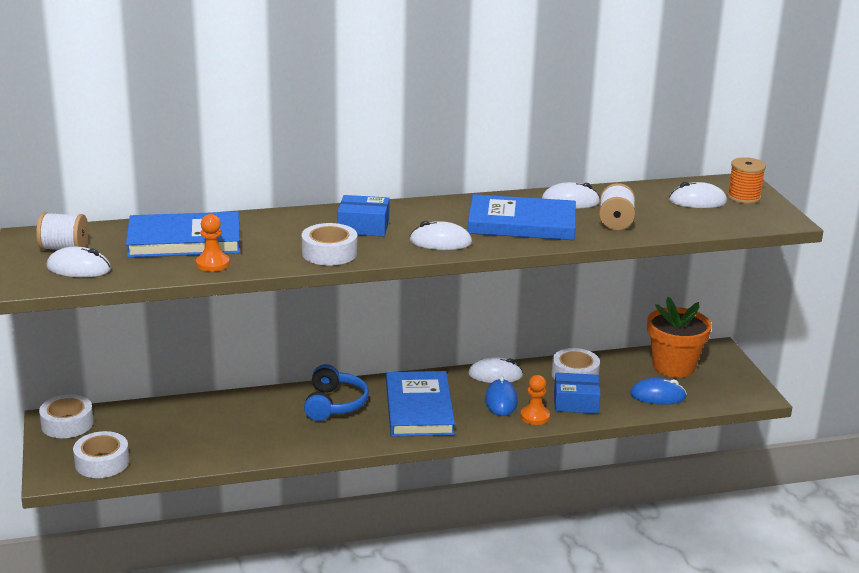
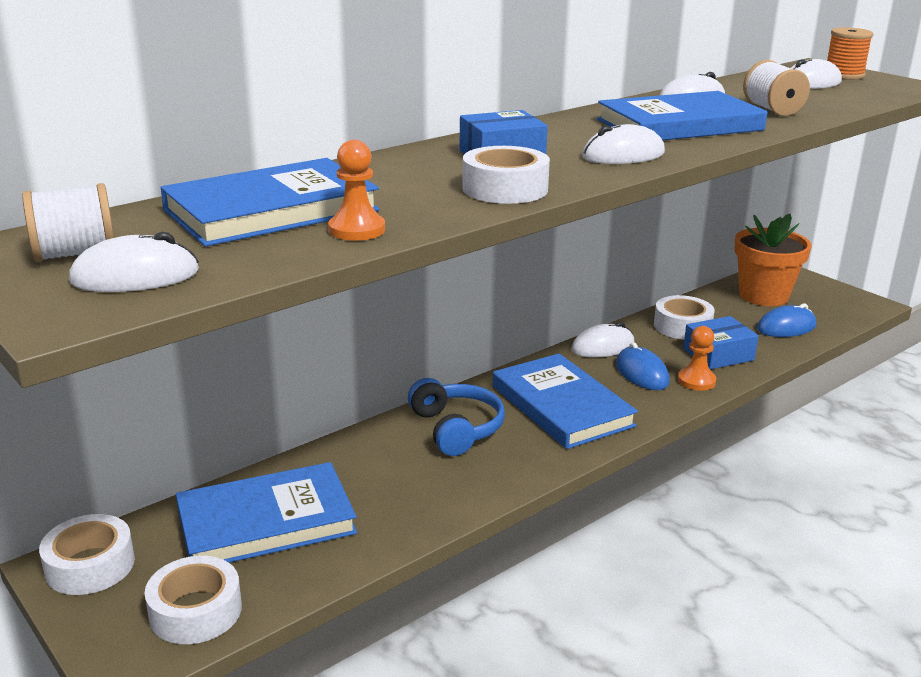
camera: 25 degrees left, 0 degrees up
(174, 427) = (266, 522): none -> blue book

